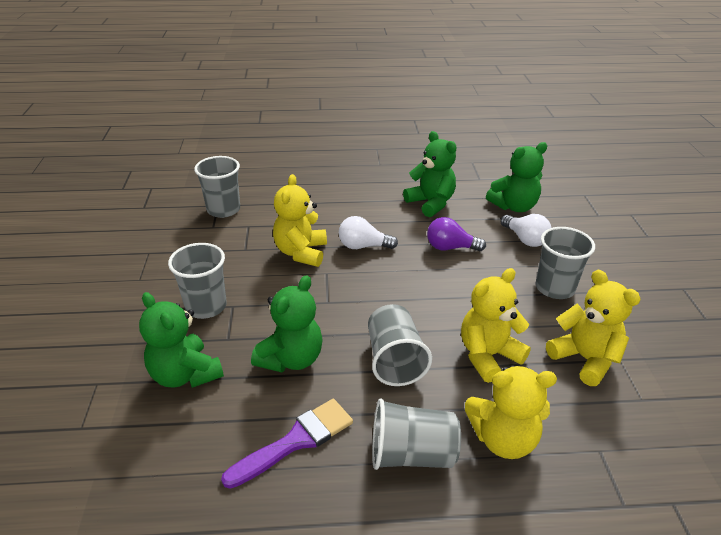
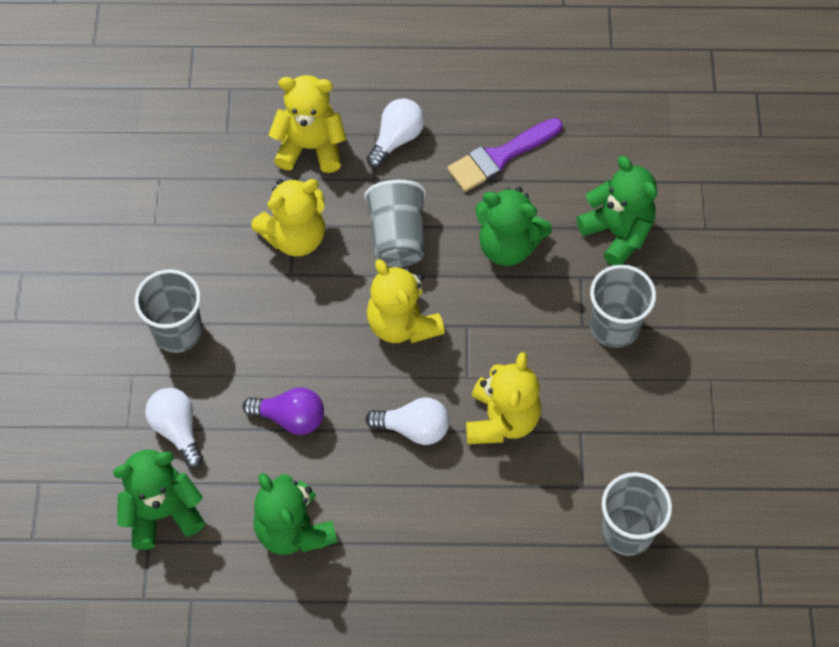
camera: 175 degrees left, 25 degrees up
(291, 359) = (508, 245): green teddy bear -> green teddy bear turned 105 degrees counterclockwise
(411, 454) = (396, 139): grey cup -> white light bulb
(584, 359) = (193, 226): yellow teddy bear -> yellow teddy bear (402, 324)

